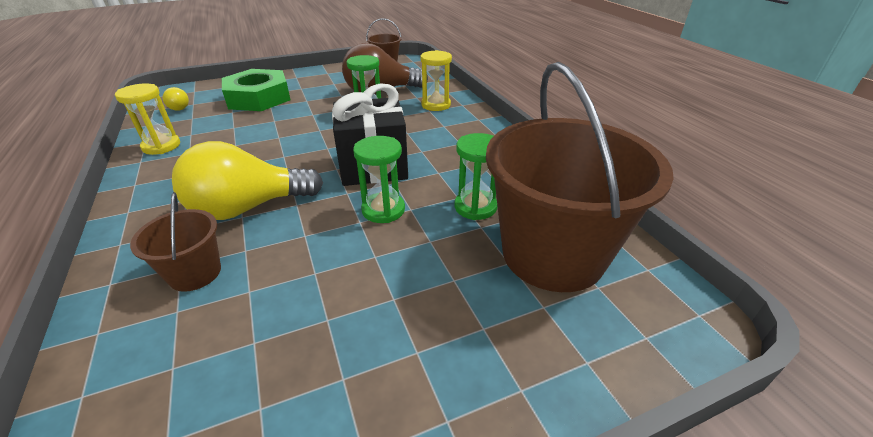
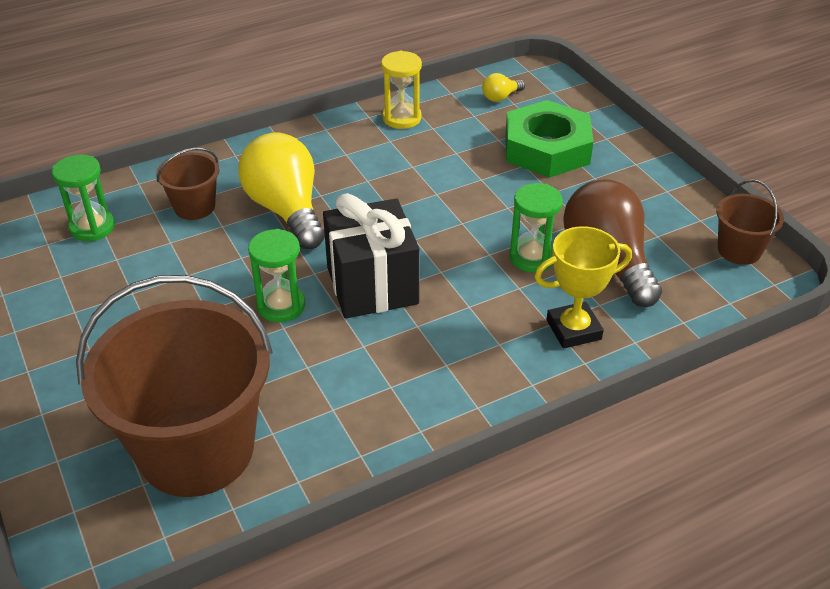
camera: 85 degrees right, 5 degrees up
(436, 105) = (573, 330): yellow hourglass -> yellow trophy
(475, 207) = (286, 383): green hourglass -> green hourglass (92, 227)

